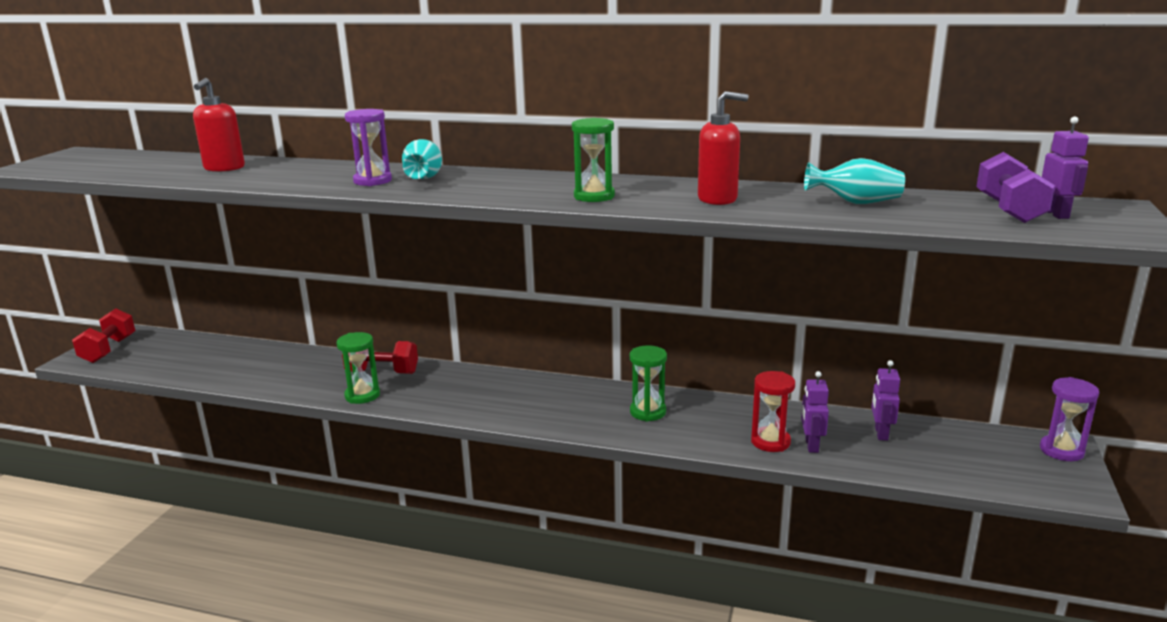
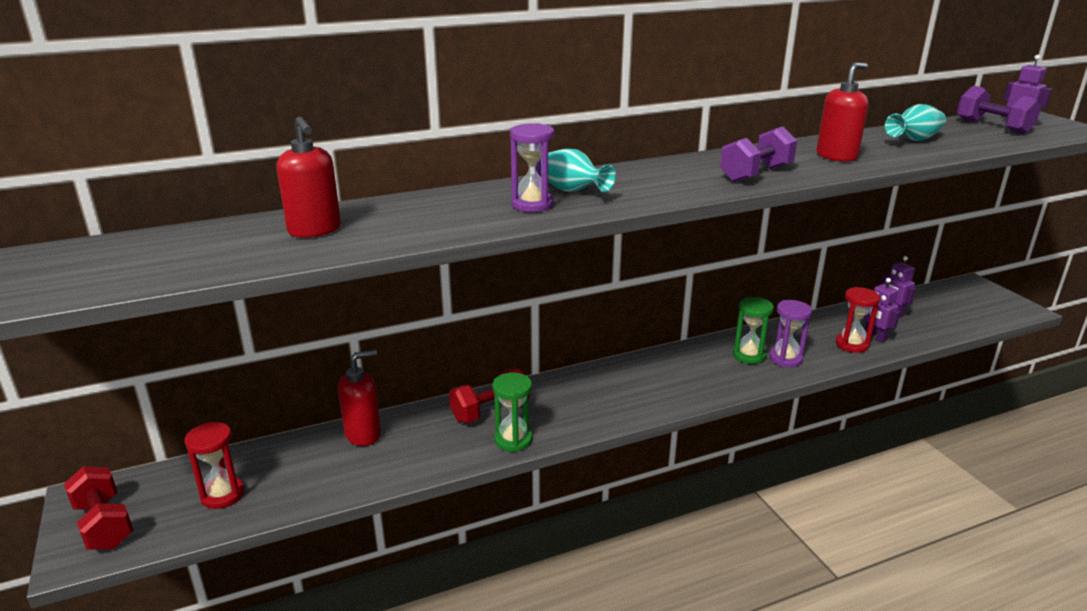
camera: 40 degrees left, 5 degrees up
(173, 358) = (222, 495): none -> red hourglass
(290, 356) = (363, 434): none -> red soap dispenser
(594, 196) = (756, 174): green hourglass -> purple dumbbell
(1061, 450) = (979, 287): purple hourglass -> purple hourglass (785, 359)

